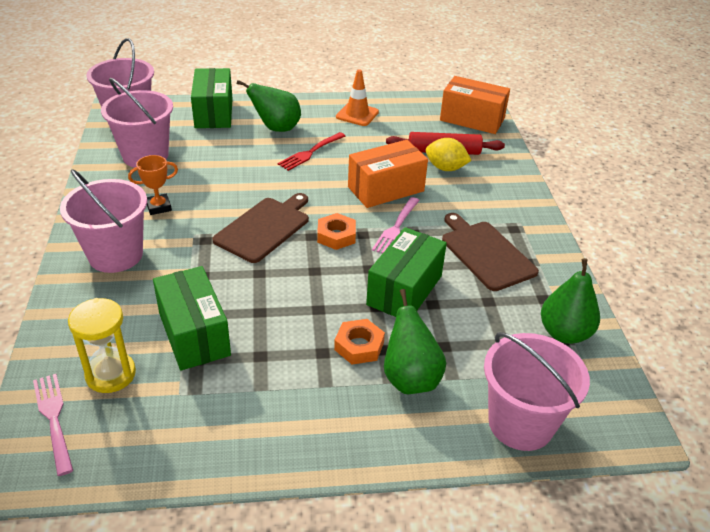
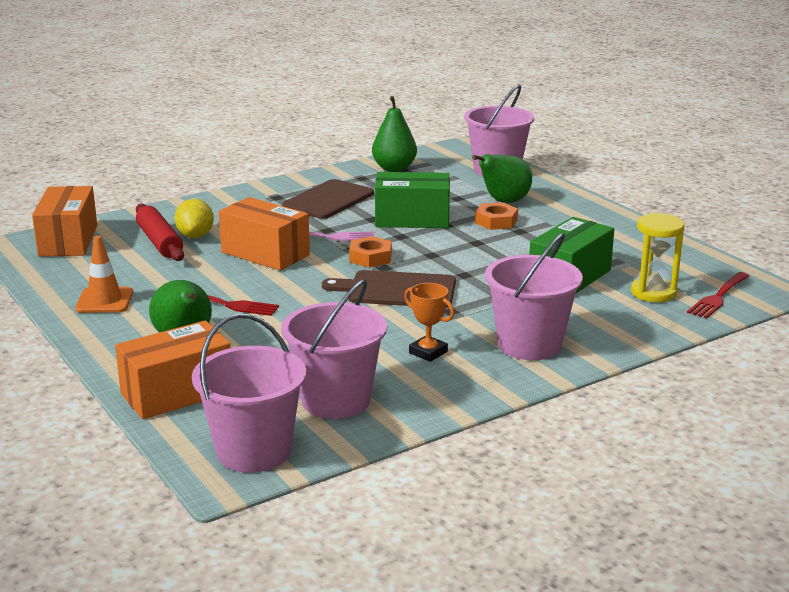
camera: 115 degrees left, 15 degrees down
(54, 418) = (718, 297): pink fork -> red fork
(214, 113) = (177, 393): green box -> orange box

